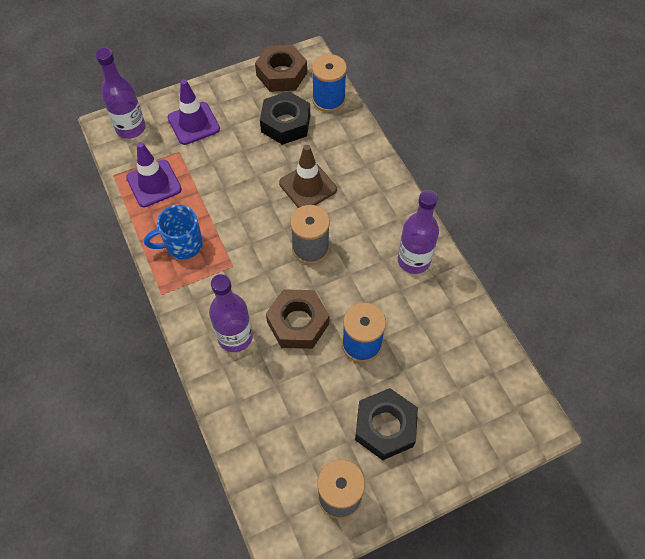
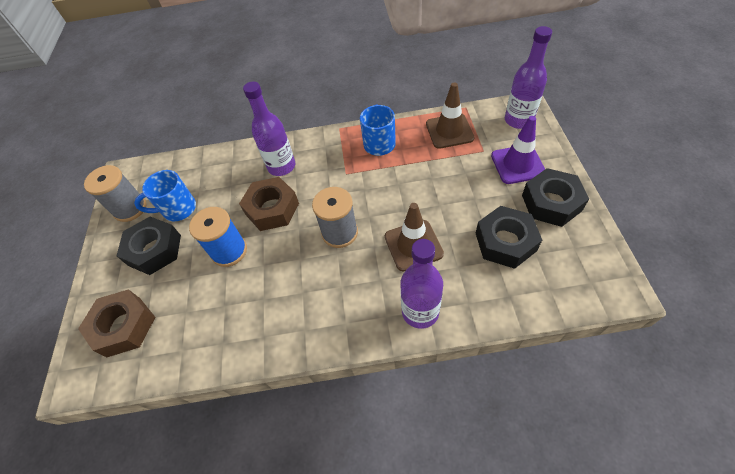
camera: 115 degrees right, 5 degrees down
(154, 183) = (449, 131): purple traffic cone -> brown traffic cone
(236, 97) = (551, 203): none -> black nut
(281, 74) = (587, 252): brown nut -> brown nut (124, 326)
(325, 431) = (178, 209): none -> blue mug
(328, 100) = (538, 294): blue spool -> none
(414, 260) = (288, 322): purple bottle -> purple bottle (420, 312)

